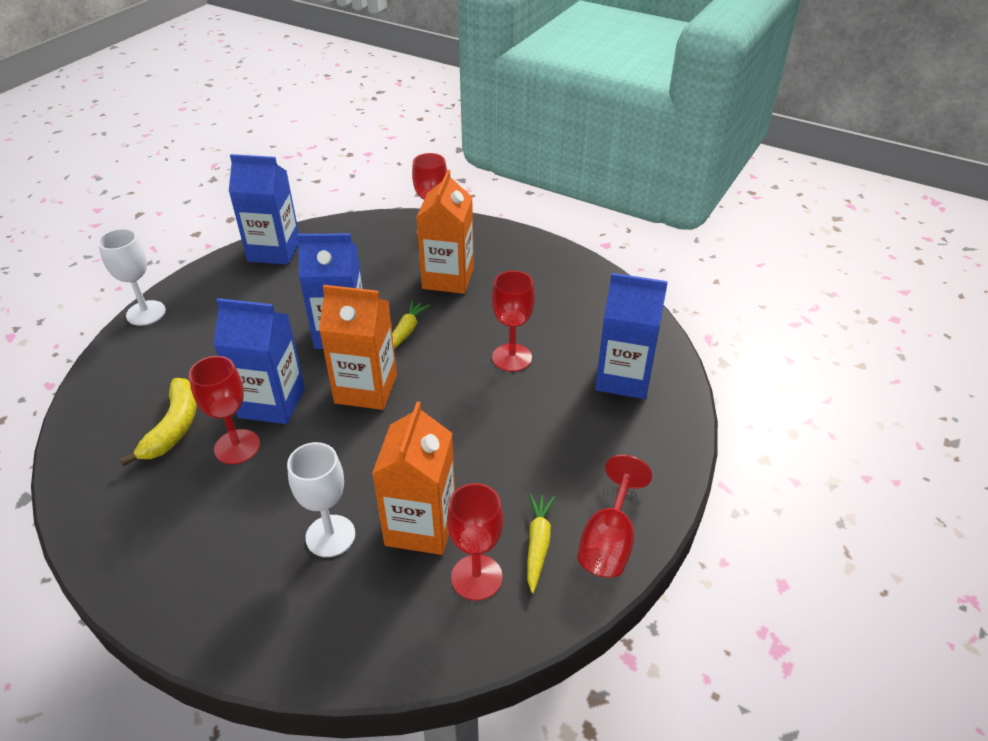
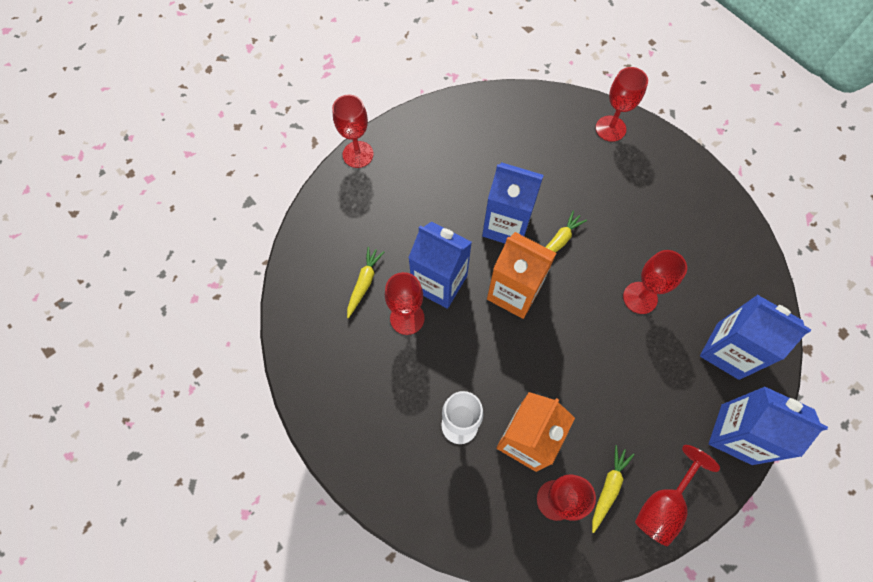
camera: 20 degrees right, 25 degrees up
(146, 313) = (358, 154): white goblet -> red goblet
(173, 427) = (364, 283): yellow banana -> yellow carrot
(274, 251) = (469, 112): blue carton -> blue carton (736, 434)
(448, 278) = (609, 189): orange carton -> none

